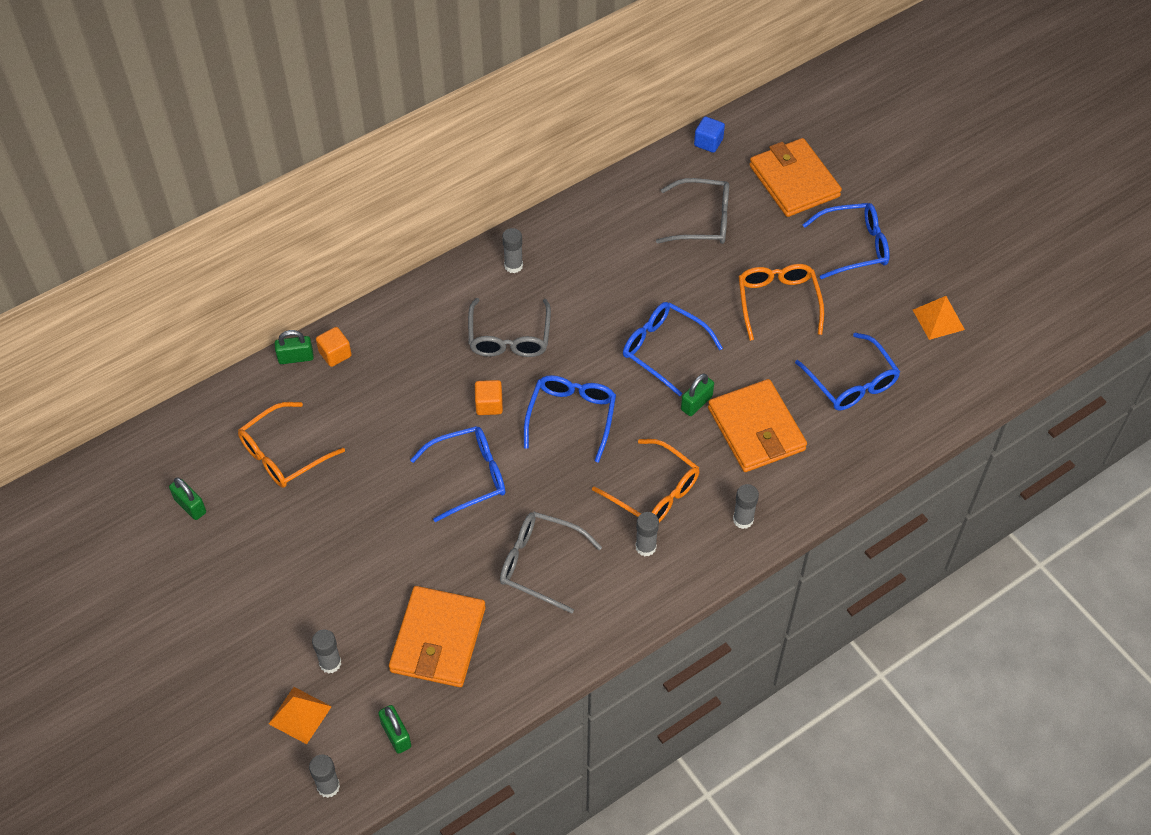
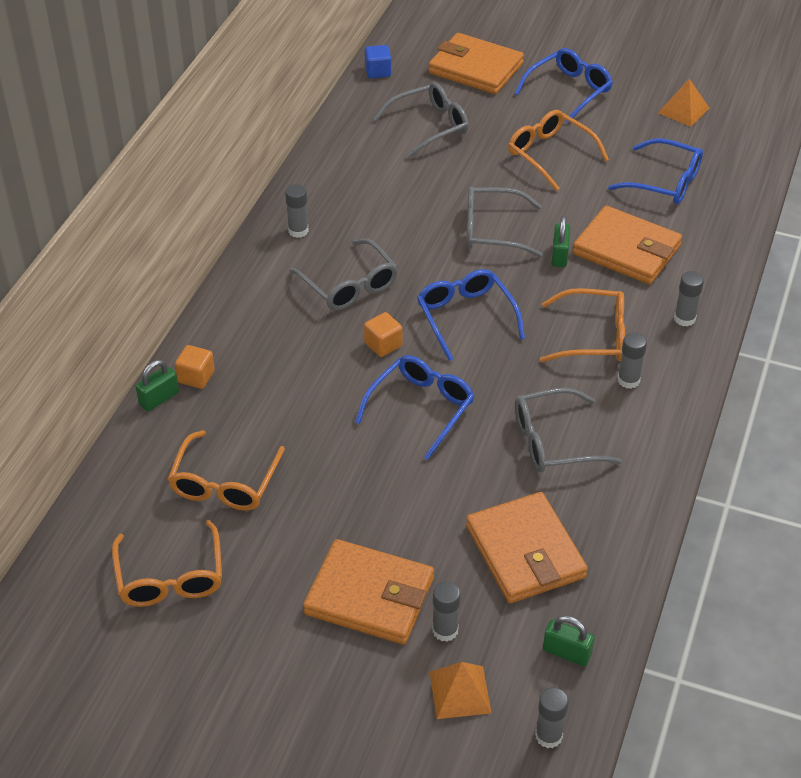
camera: 35 degrees left, 10 degrees down
(190, 506) = (170, 577): green padlock -> orange glasses
(303, 604) = (369, 596): none -> orange wallet
(663, 349) = (492, 231): blue glasses -> grey glasses

